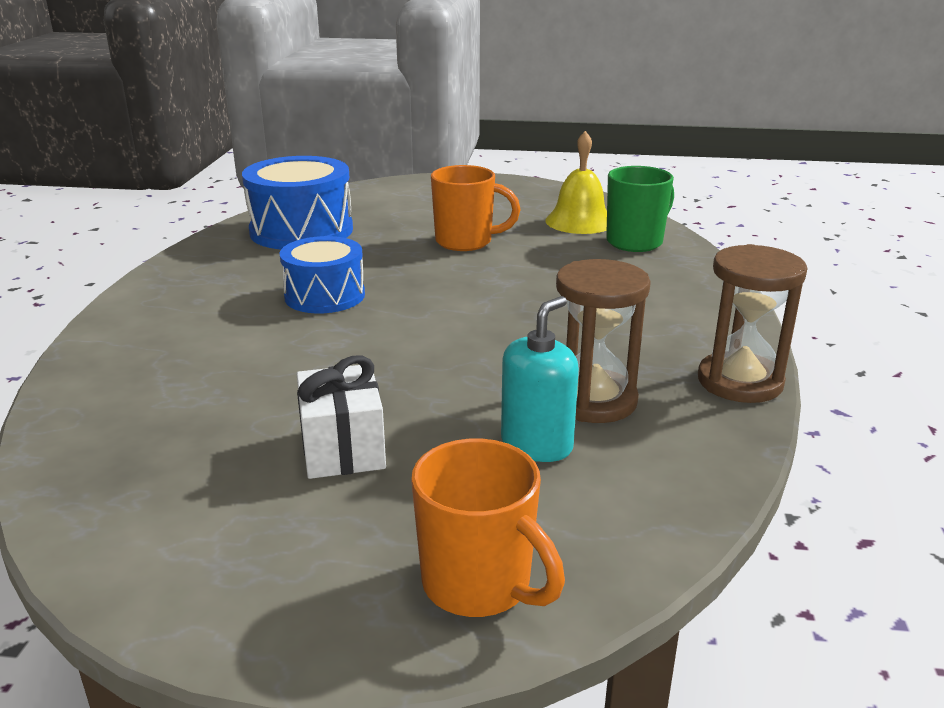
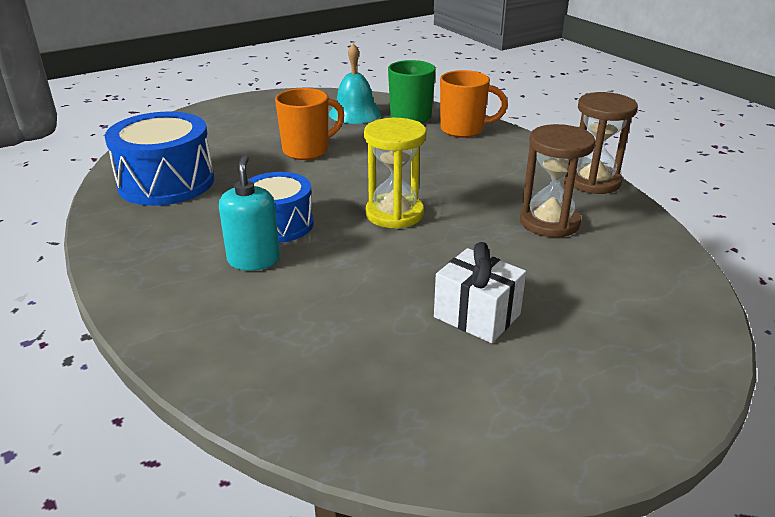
camera: 40 degrees left, 5 degrees up
(441, 326) = (394, 214): none -> yellow hourglass
(479, 585) = (666, 346): orange mug -> orange mug (463, 130)
(537, 444) = (566, 260): turquoise soap dispenser -> turquoise soap dispenser (254, 260)
(579, 221) = (355, 113): yellow bell -> turquoise bell

